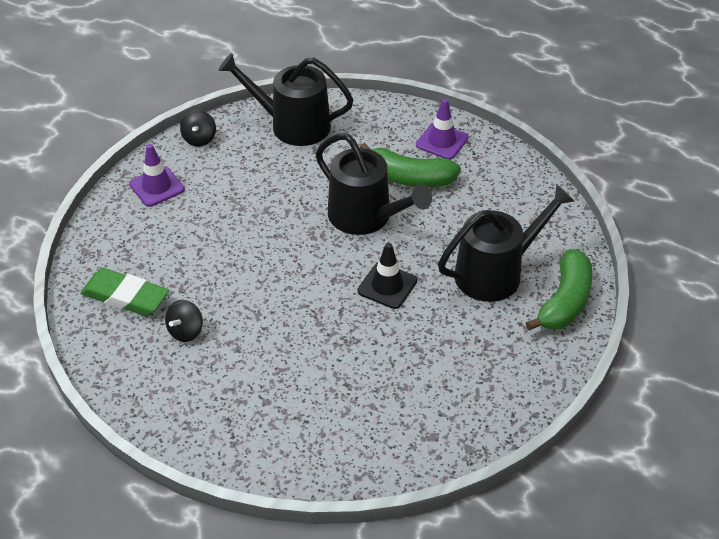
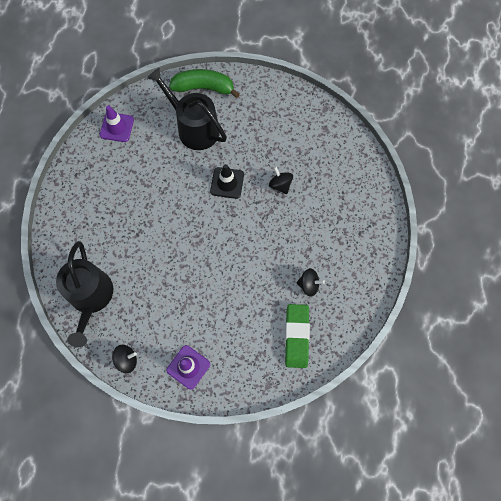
camera: 110 degrees left, 25 degrees up
(355, 346) = (280, 185): none -> black spinning top
(365, 217) = (171, 215): black watering can -> none
(409, 178) = (124, 200): green banana -> none
(442, 141) = (80, 191): purple traffic cone -> purple traffic cone (117, 127)

